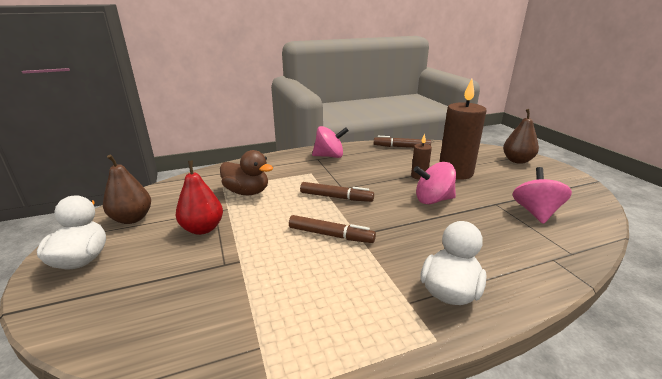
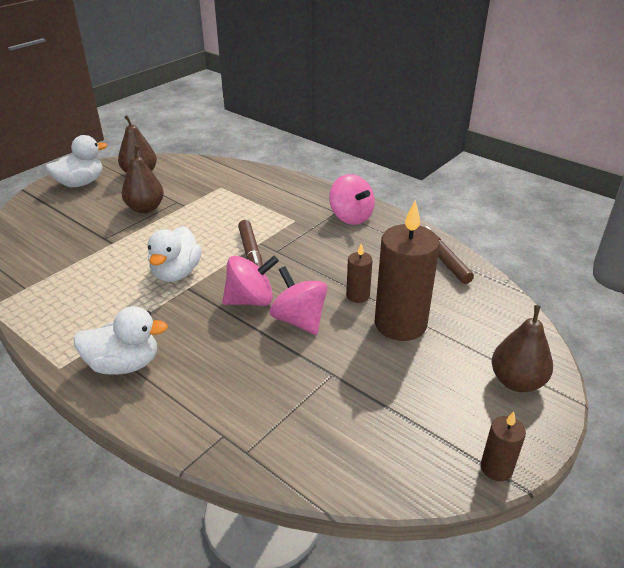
camera: 60 degrees right, 10 degrees up
(203, 229) = (145, 208): red pear -> brown pear
(247, 192) = (221, 202): brown duck -> none
(331, 235) = (176, 273): brown marker -> white duck
(535, 212) = (334, 414): pink spinning top -> pink spinning top (251, 300)
(583, 182) = (496, 468): none -> brown candle

